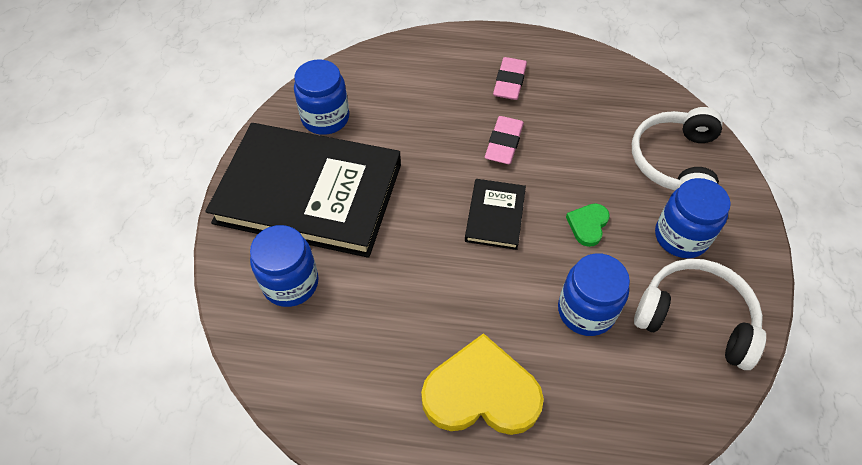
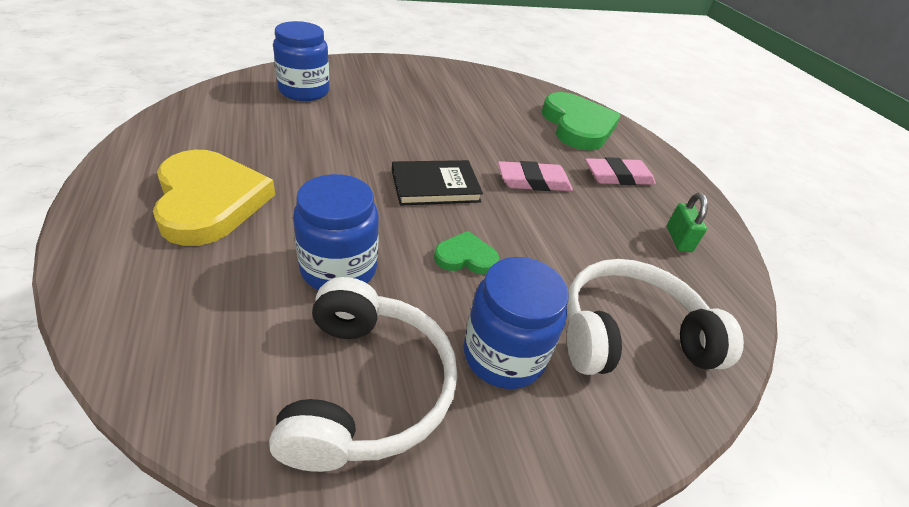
camera: 60 degrees right, 15 degrees down
(309, 193) = (397, 88): black book -> none
(325, 118) = (479, 86): blue jar -> none
(425, 72) = (577, 126): none -> green heart
(593, 86) = (678, 239): none -> green padlock

